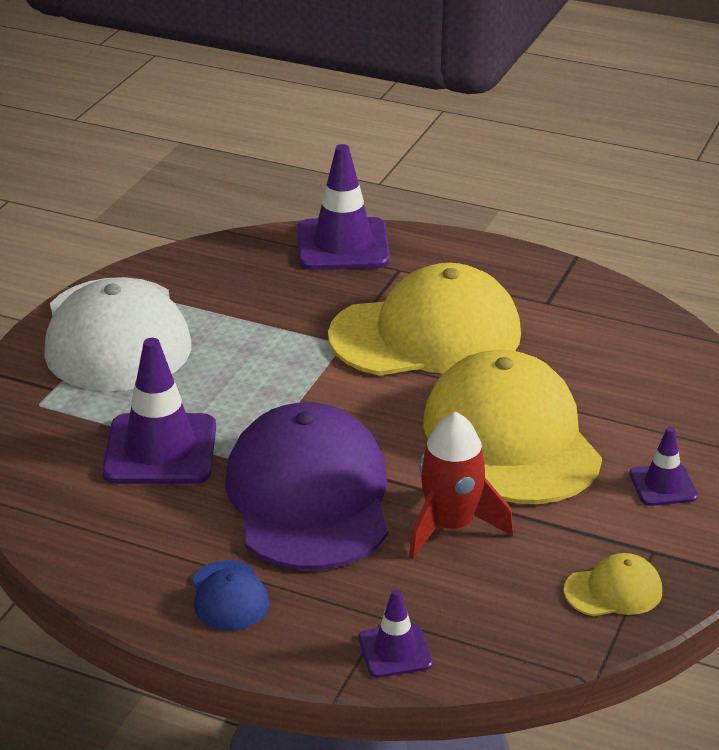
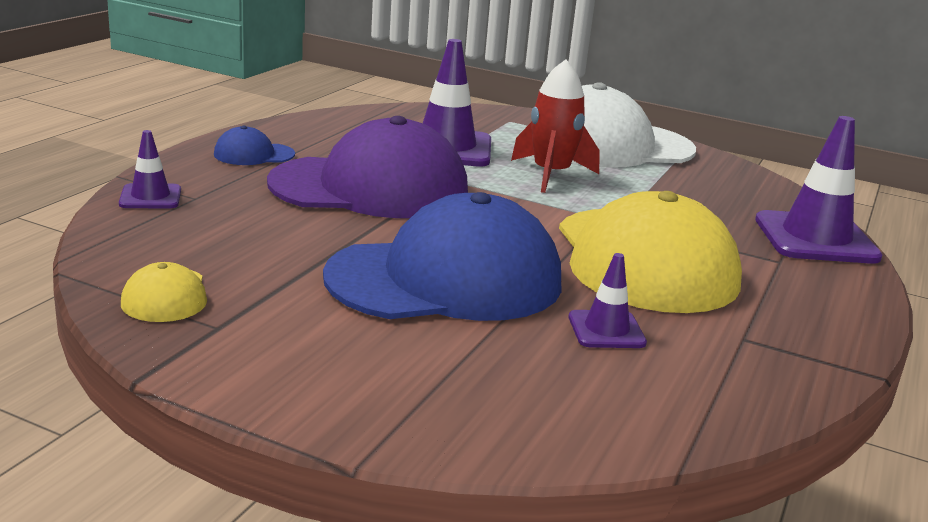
camera: 90 degrees right, 10 degrees down
(450, 526) = (306, 235): red rocket -> red rocket (551, 175)
(511, 438) = (445, 279): yellow cap -> blue cap
(663, 485) = (336, 353): purple traffic cone -> purple traffic cone (606, 330)

